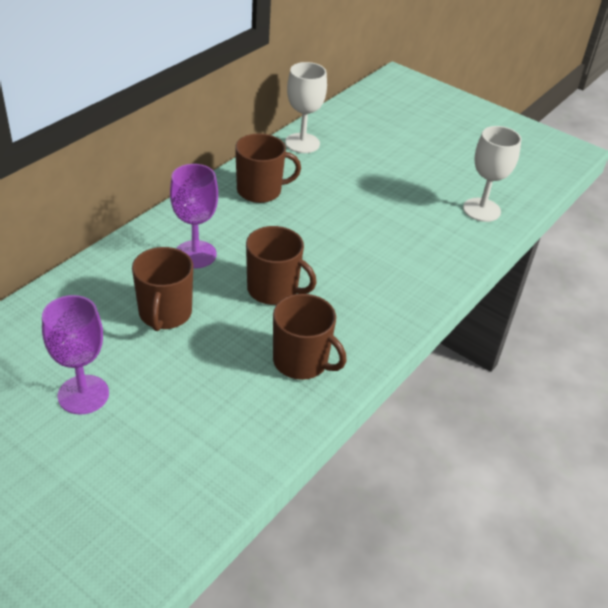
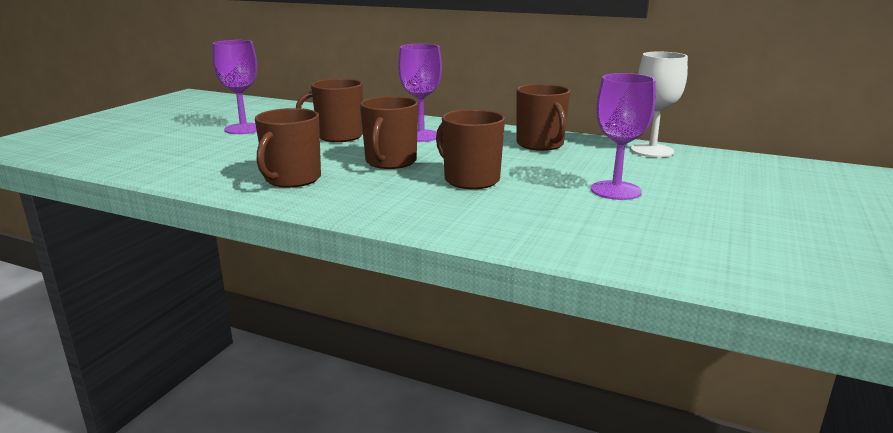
camera: 80 degrees right, 20 degrees down
(339, 253) = (470, 180): none -> brown mug
(385, 191) = (615, 190): none -> purple goblet
(481, 210) = (657, 247): white goblet -> none

